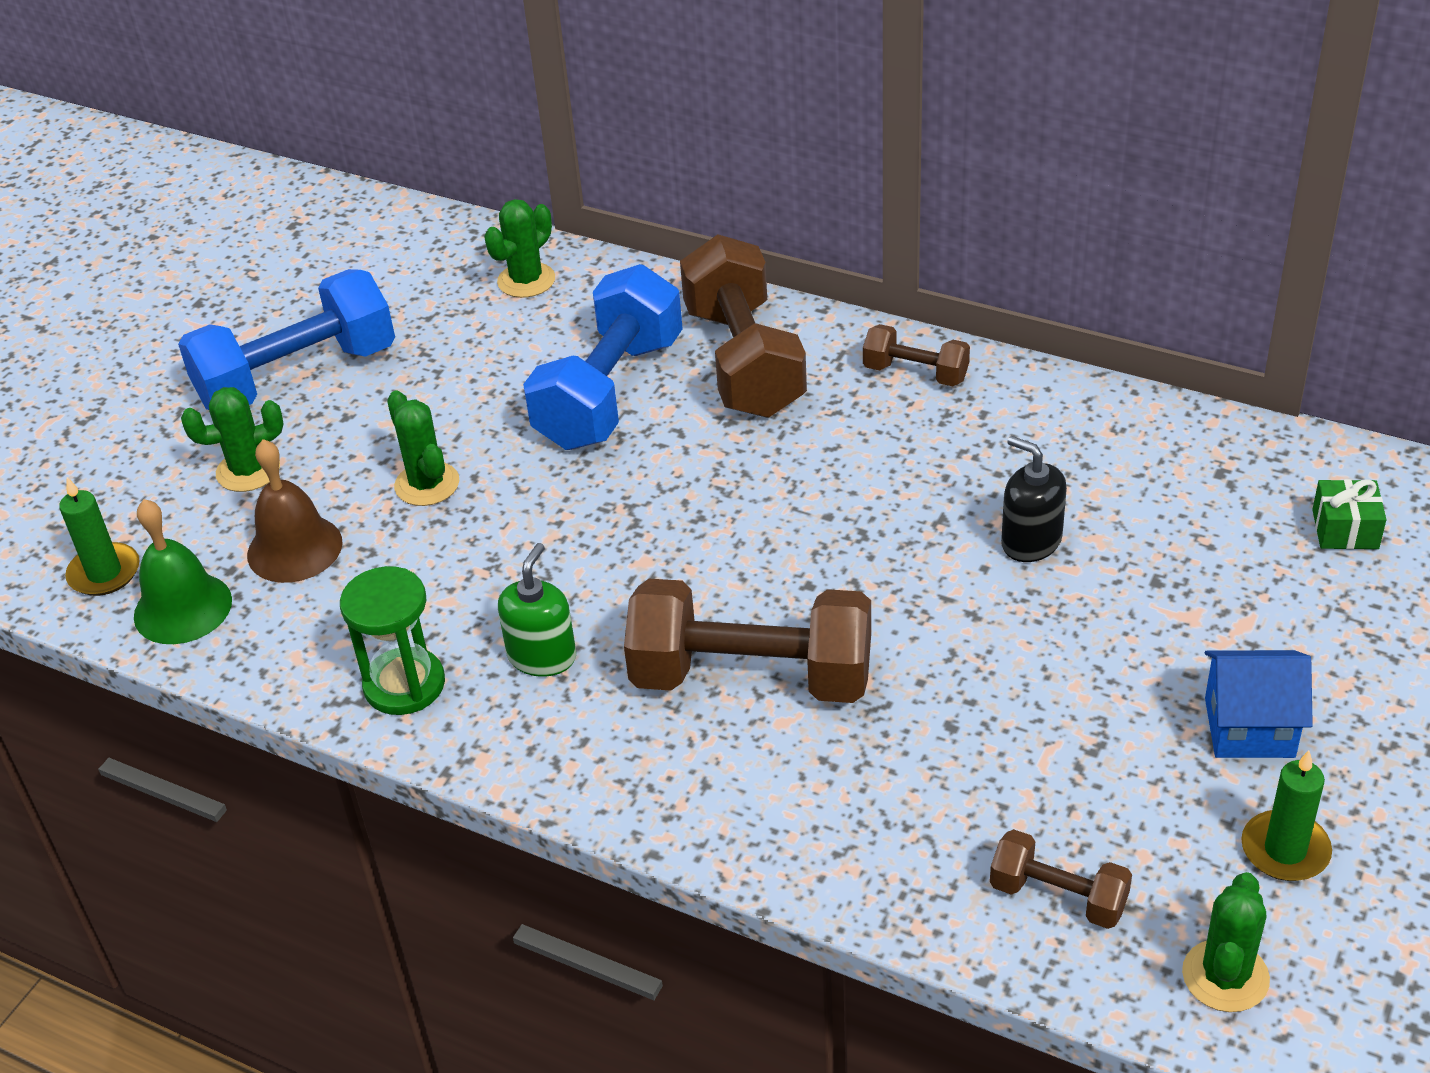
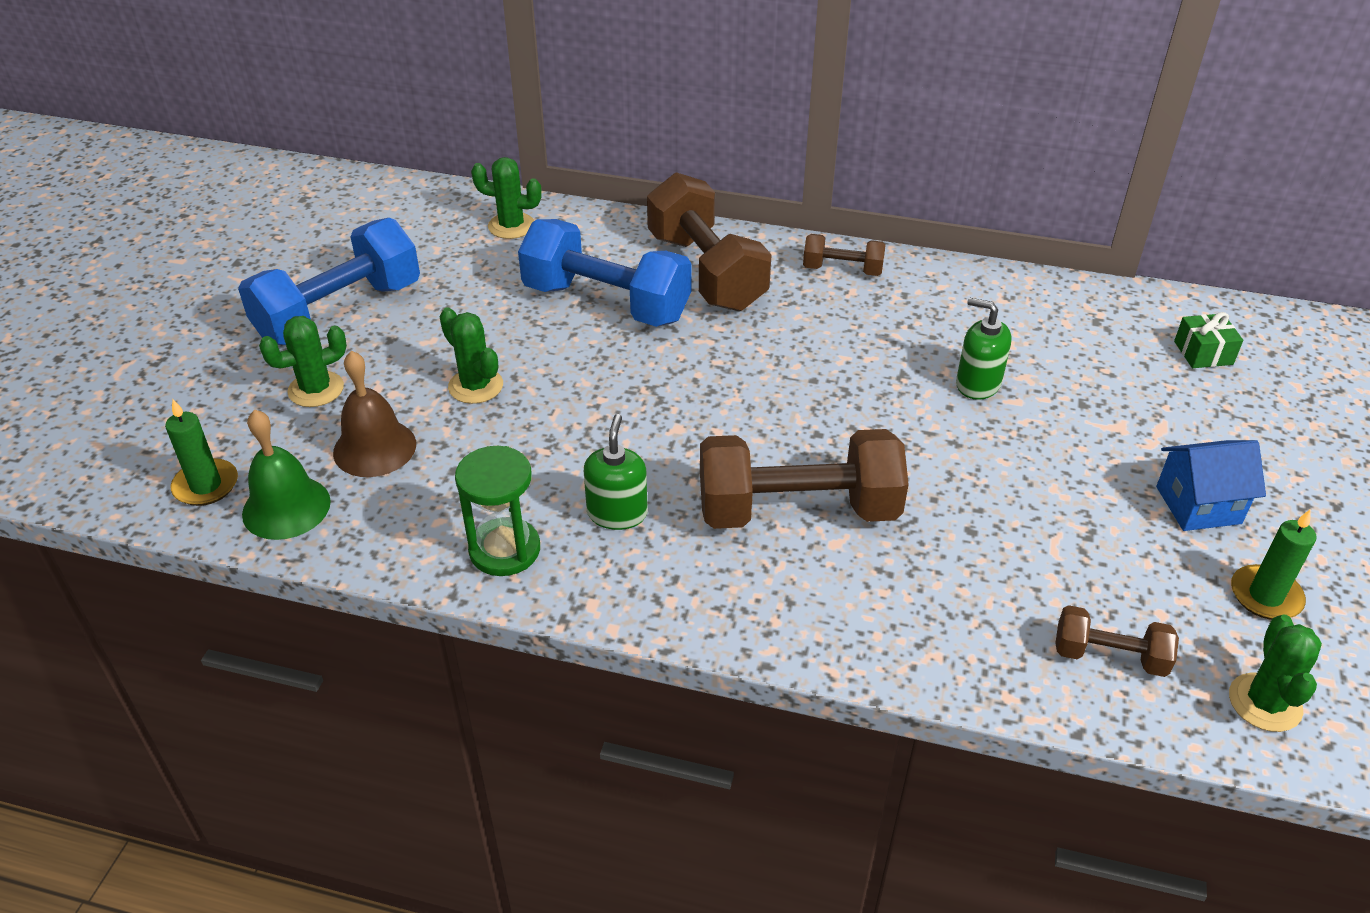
camera: 15 degrees left, 0 degrees up
(526, 280) = (511, 226): green cactus -> green cactus turned 75 degrees clockwise
(609, 392) = (606, 303): blue dumbbell -> blue dumbbell turned 75 degrees counterclockwise
(1031, 542) = (977, 384): black soap dispenser -> green soap dispenser

